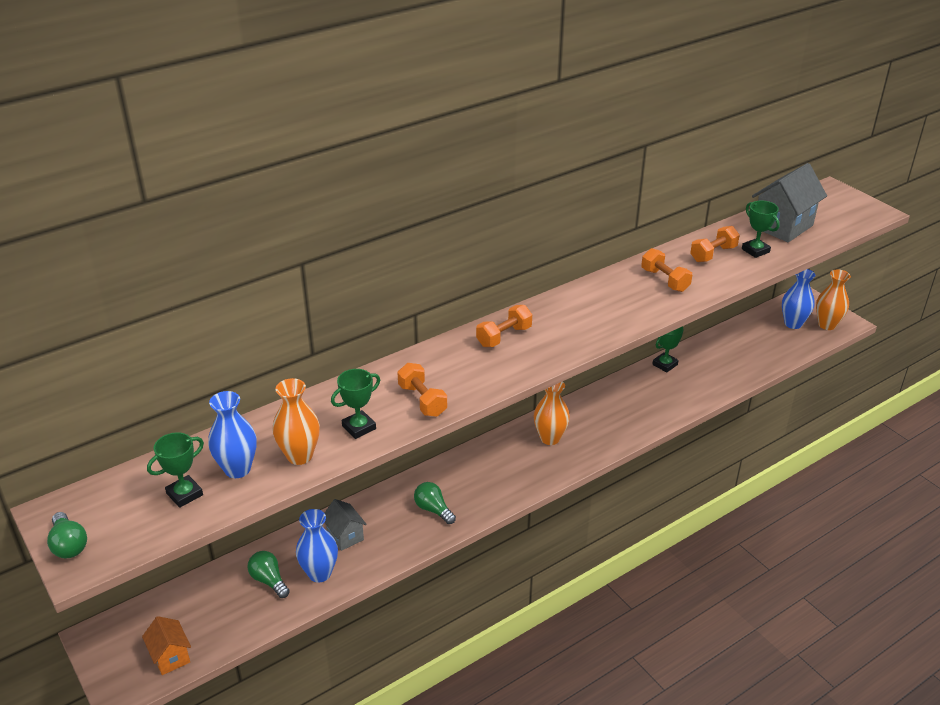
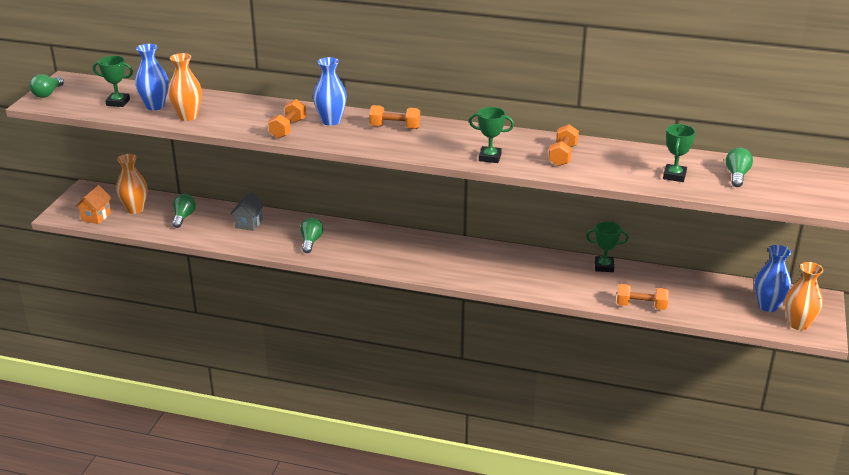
camera: 50 degrees right, 5 degrees down
(319, 573) = (208, 230): blue vase -> blue vase (331, 121)
(359, 427) = (235, 121): green trophy -> green trophy (490, 157)
(550, 438) = (442, 254): orange vase -> orange vase (135, 209)
(713, 254) = (635, 161): orange dumbbell -> orange dumbbell (641, 306)
(783, 226) = (737, 175): grey house -> green light bulb

